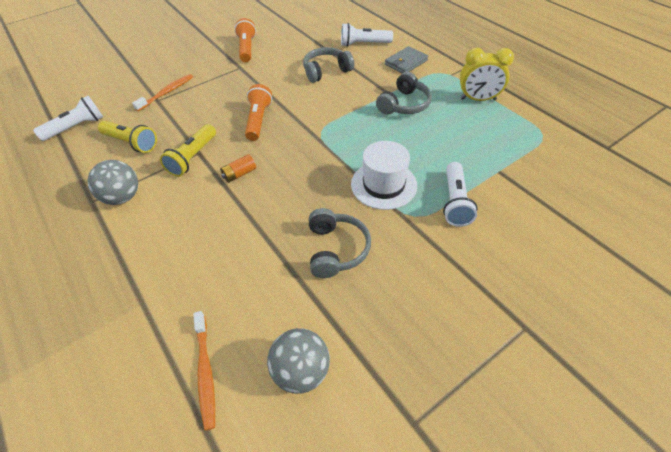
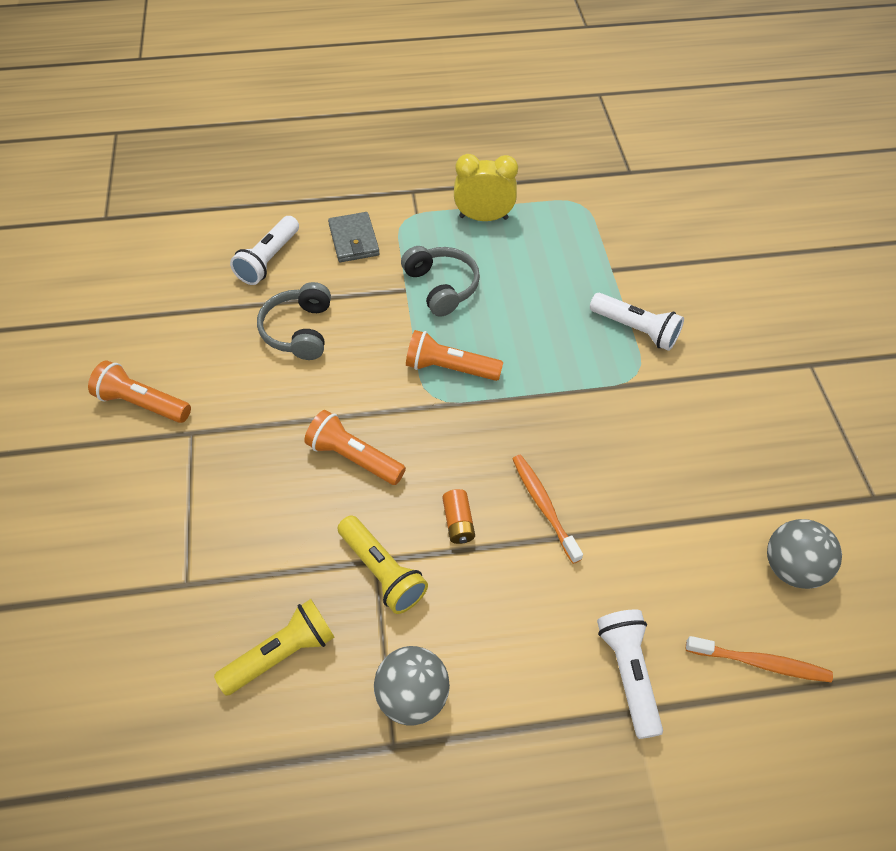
camera: 65 degrees left, 5 degrees up
(76, 127) = (164, 741): white flashlight -> white flashlight (628, 673)
(166, 93) = (175, 563): orange toothbrush -> orange toothbrush (543, 506)
(336, 249) = (648, 468): grey headphones -> none
(346, 130) = (450, 368): none -> orange flashlight
(383, 185) = (573, 377): white hat -> none
(478, 99) = (483, 217): yellow clock -> yellow clock turned 120 degrees counterclockwise

